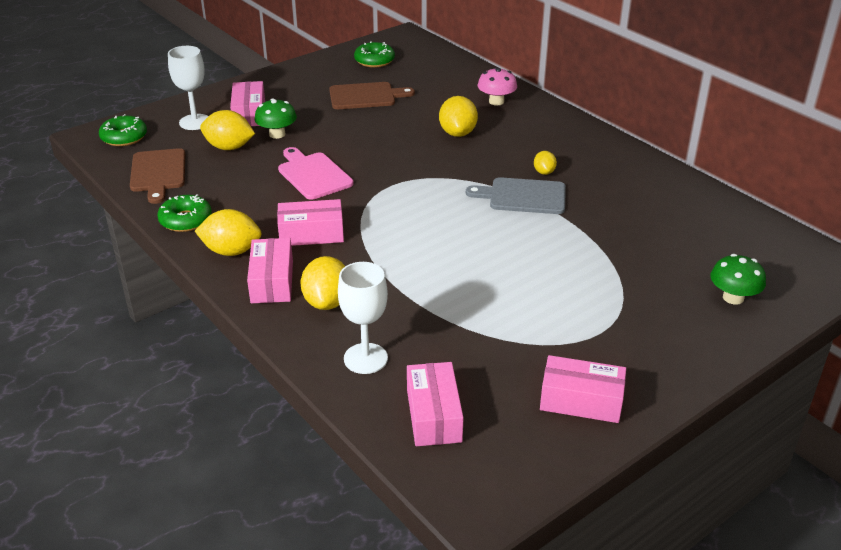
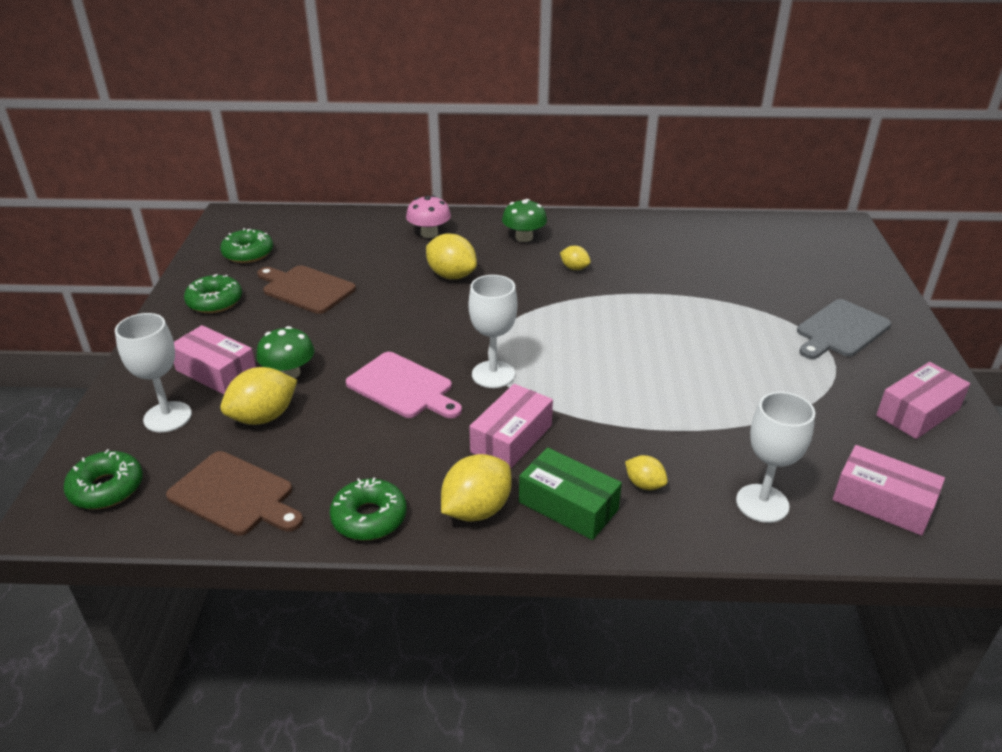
camera: 50 degrees left, 0 degrees up
(272, 281) = (568, 506): pink box -> green box
(311, 78) = (215, 301): none -> green donut
(313, 174) = (403, 387): pink cutting board -> pink cutting board turned 150 degrees counterclockwise
(327, 302) = (644, 484): yellow lemon -> yellow lemon, size x0.55
(365, 96) = (306, 289): brown cutting board -> brown cutting board turned 90 degrees counterclockwise
(368, 198) = (493, 374): none -> white goblet
(523, 196) = (598, 295): grey cutting board -> grey cutting board (840, 330)
(733, 297) = (839, 281): green mushroom -> green mushroom (524, 237)

